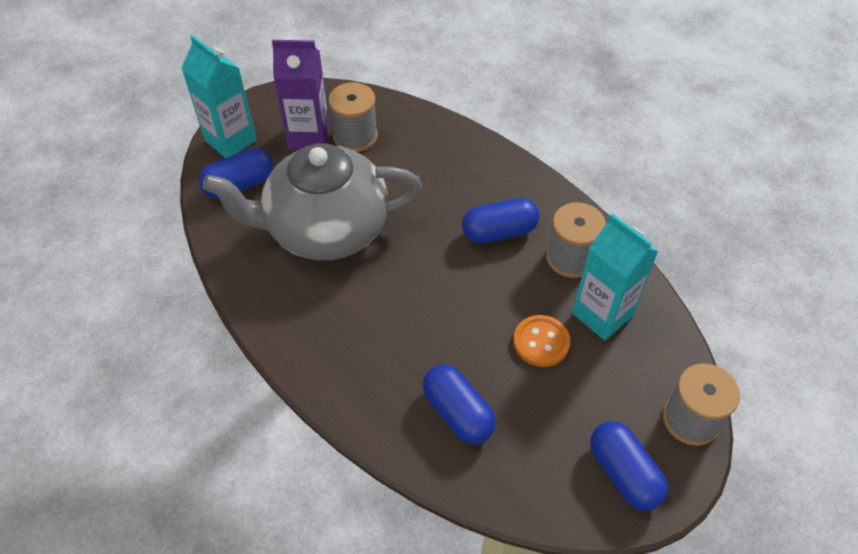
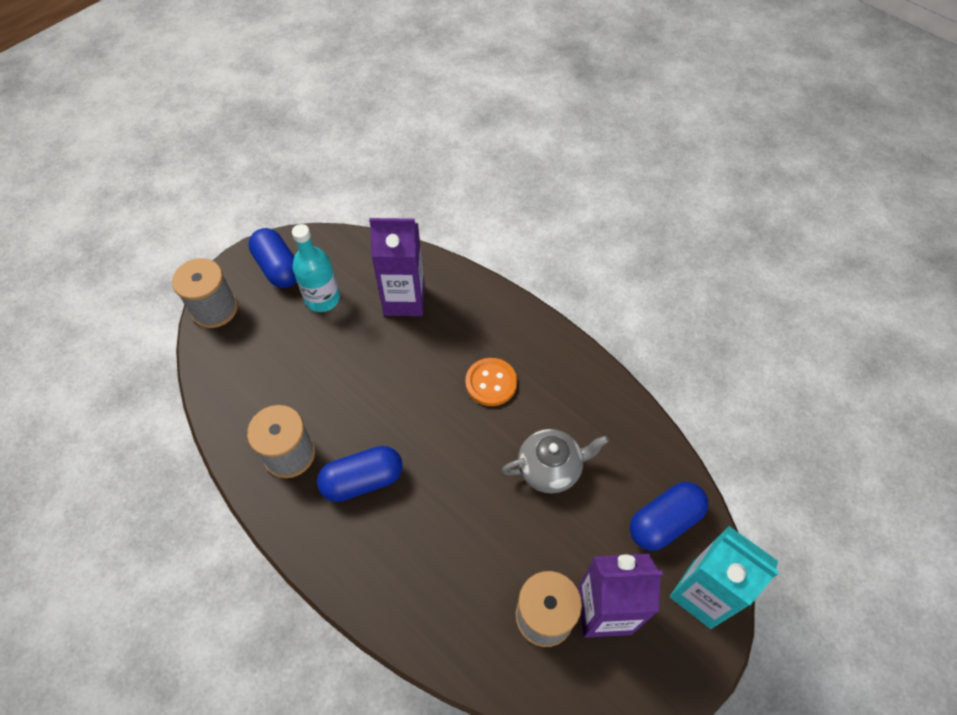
camera: 175 degrees right, 5 degrees up
(326, 229) = (550, 468): grey teapot -> grey teapot, size x0.48
(457, 413) = (404, 300): blue capsule -> purple carton
(541, 342) = (330, 363): orange button -> orange button (491, 383)
(559, 423) = (322, 299): none -> turquoise bottle
(602, 314) = (269, 394): turquoise carton -> none

